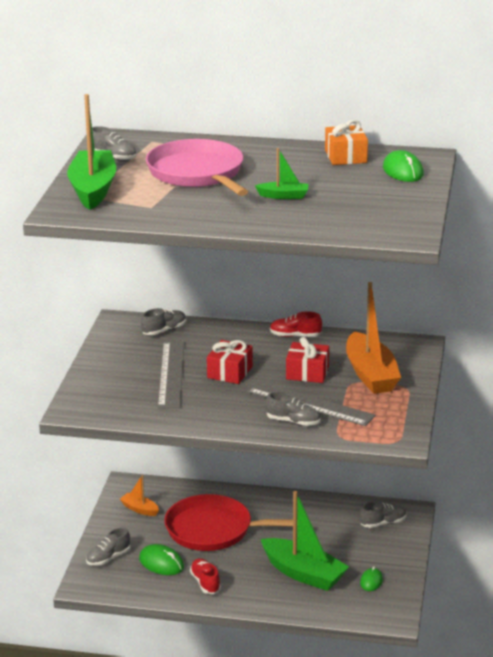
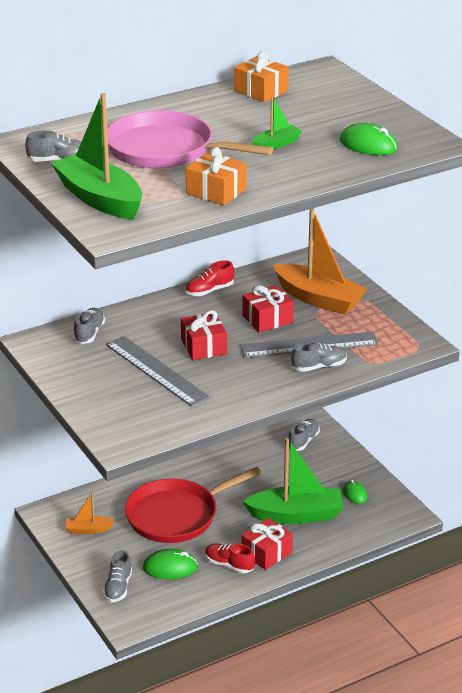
camera: 40 degrees left, 5 degrees up
(178, 212) = (216, 191): none -> orange gift
(244, 589) = (266, 553): none -> red gift
(403, 171) = (329, 88): green mouse -> green mouse (368, 145)

